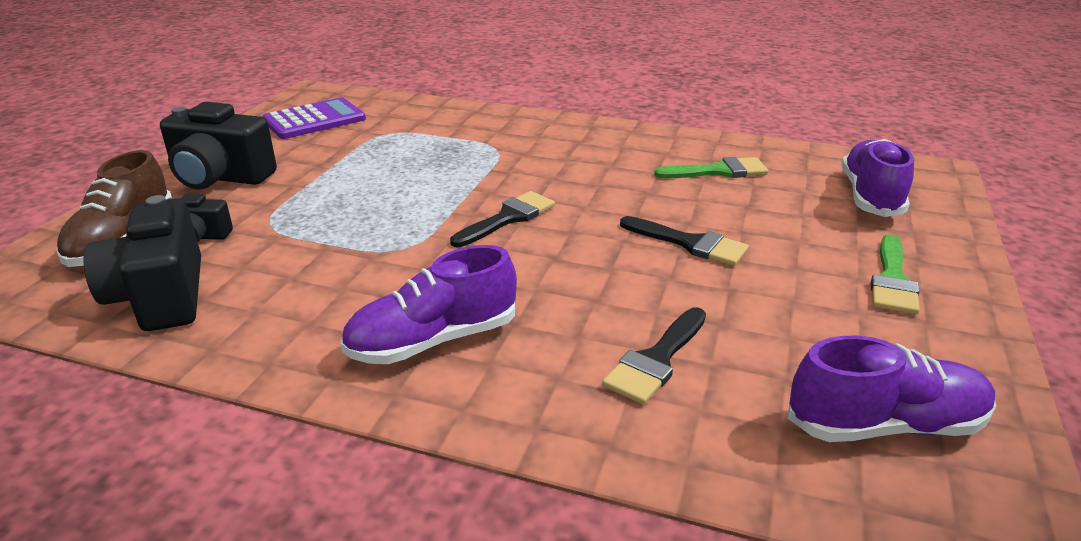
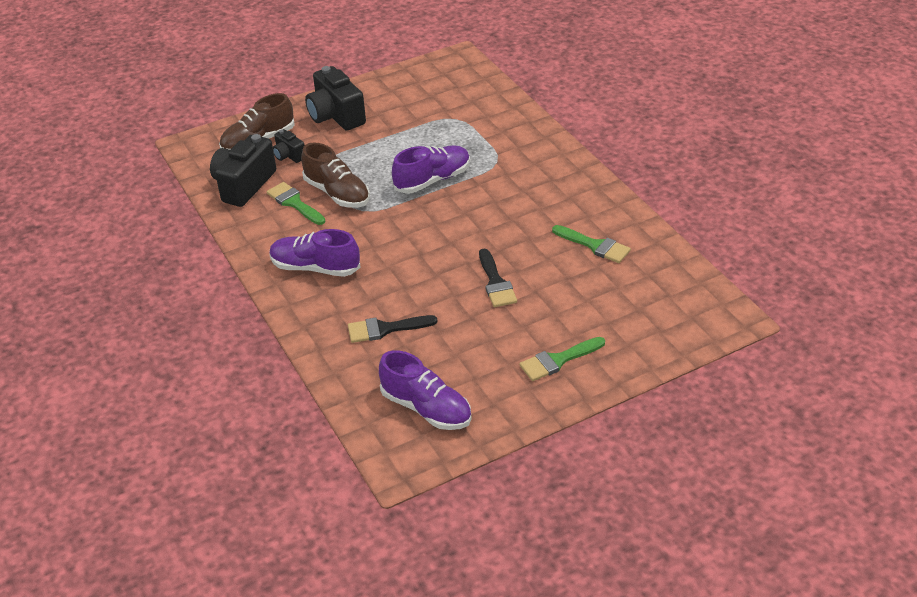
camera: 45 degrees right, 10 degrees up
(282, 282) = (294, 203): none -> green brush
(314, 120) = (429, 87): purple calculator -> none
(337, 246) = (337, 193): none -> brown shoe
(508, 218) = (433, 217): black brush -> none
(870, 196) = (651, 311): purple shoe -> purple shoe (432, 180)

